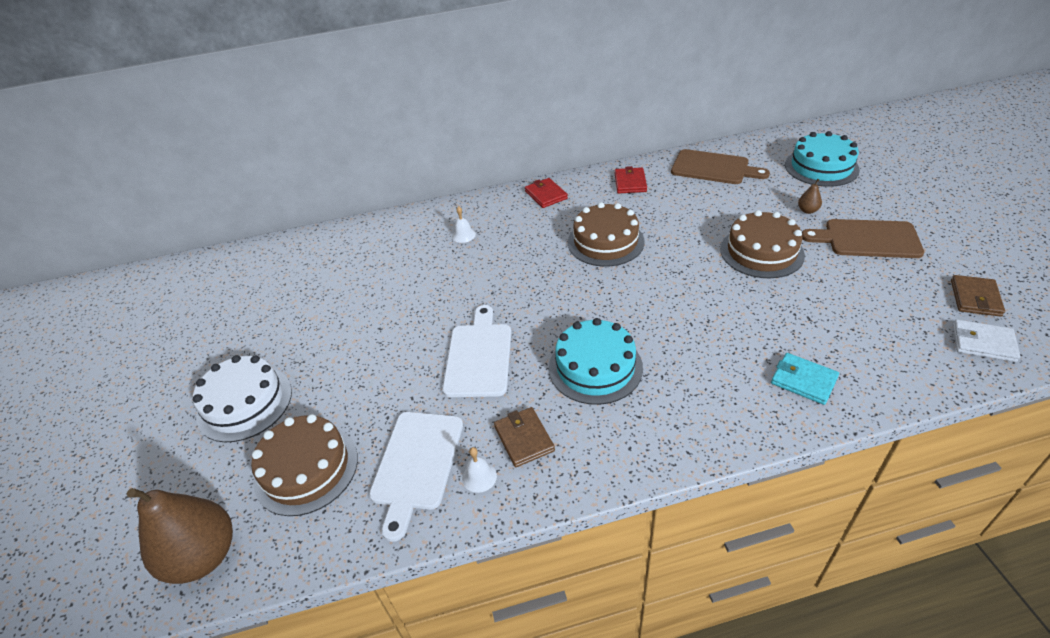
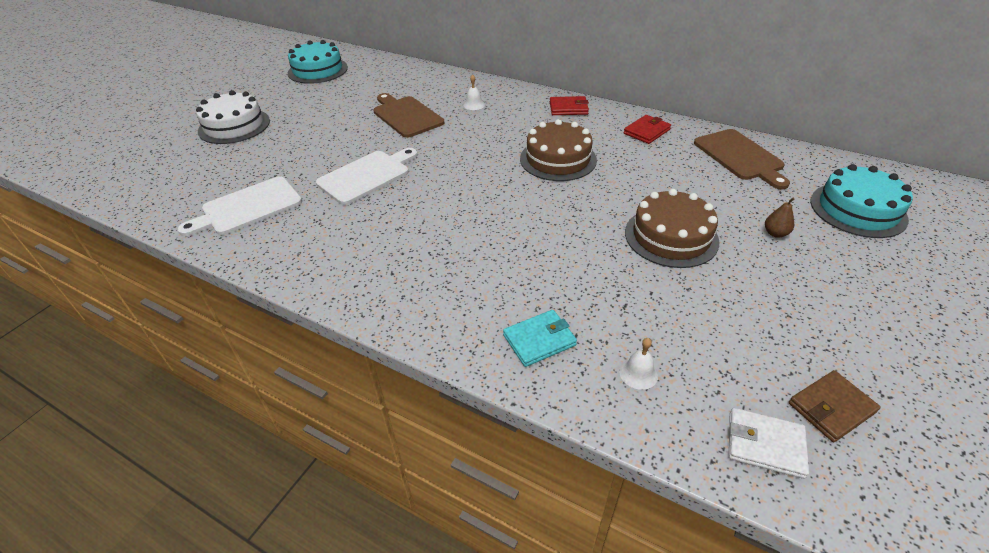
camera: 40 degrees right, 0 degrees up
(203, 556) = (117, 181): brown pear -> none
(306, 469) = (206, 173): brown cake -> none
(479, 477) = (261, 236): white bell -> white bell (638, 373)
(524, 439) = (313, 235): brown wallet -> none
(546, 195) = (568, 108): red wallet -> red wallet turned 75 degrees clockwise
(595, 367) = (417, 227): turquoise cake -> turquoise cake (318, 70)
(803, 380) = (539, 340): turquoise wallet -> turquoise wallet turned 75 degrees clockwise
(867, 239) = (798, 289): brown cutting board -> brown cutting board (406, 116)
(983, 343) = (765, 444): white wallet -> white wallet turned 45 degrees counterclockwise

